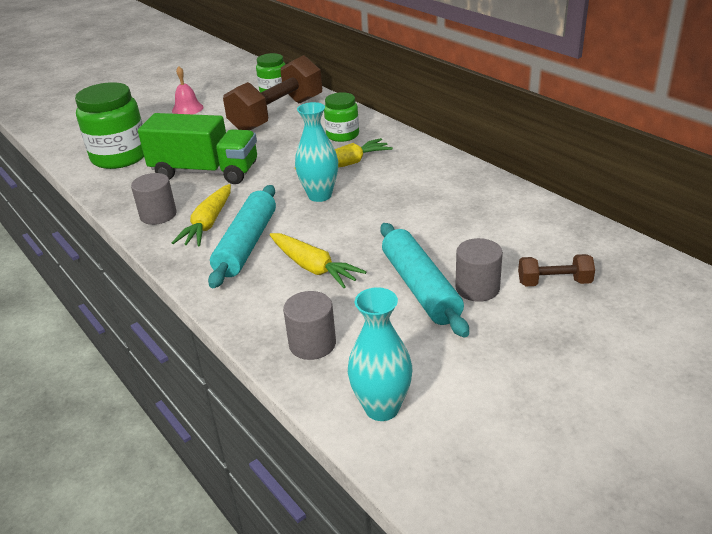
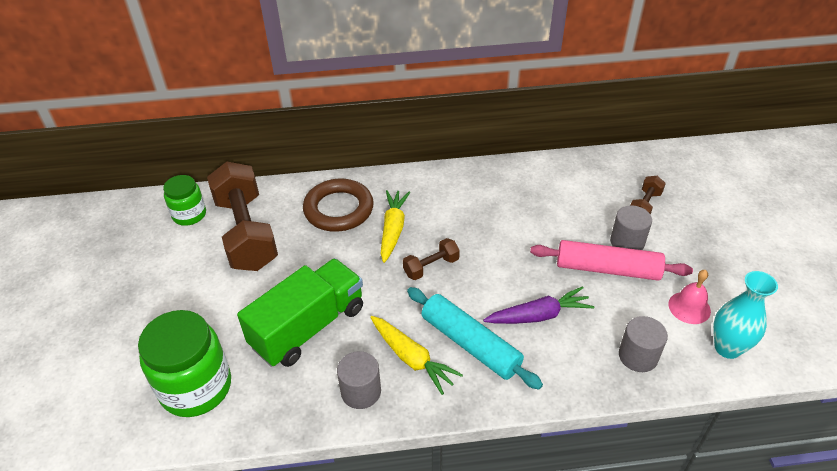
camera: 60 degrees left, 10 degrees up
(187, 109) = (144, 293): pink bell -> pink bell (689, 307)
(313, 267) = (538, 315): yellow carrot -> purple carrot
(320, 195) = (431, 267): turquoise vase -> brown dumbbell
(342, 135) = (338, 209): green jar -> brown ring
(420, 287) = (607, 269): turquoise rolling pin -> pink rolling pin

